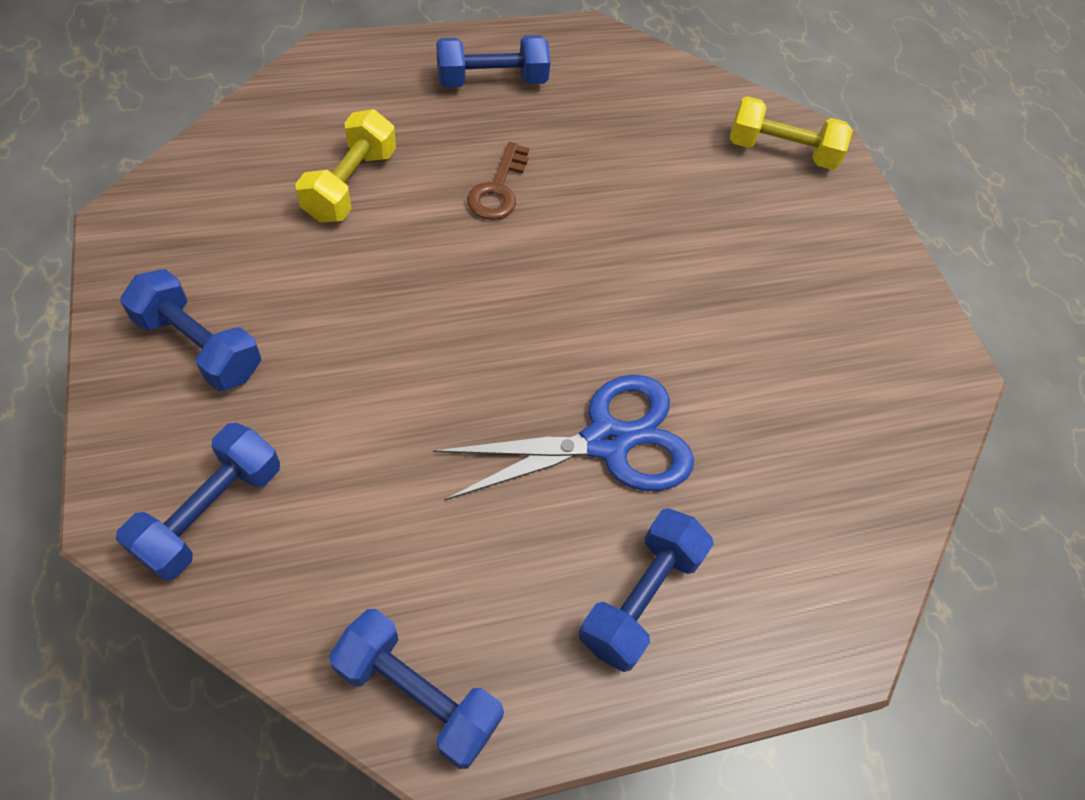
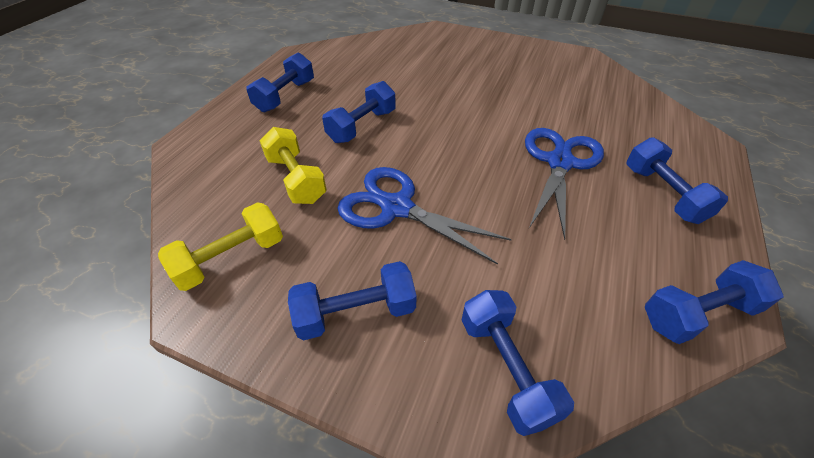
camera: 45 degrees left, 10 degrees down
(375, 302) = (396, 207): none -> blue scissors
(498, 189) = (362, 126): brown key -> blue dumbbell
(781, 151) = (429, 40): yellow dumbbell -> yellow dumbbell (231, 258)

